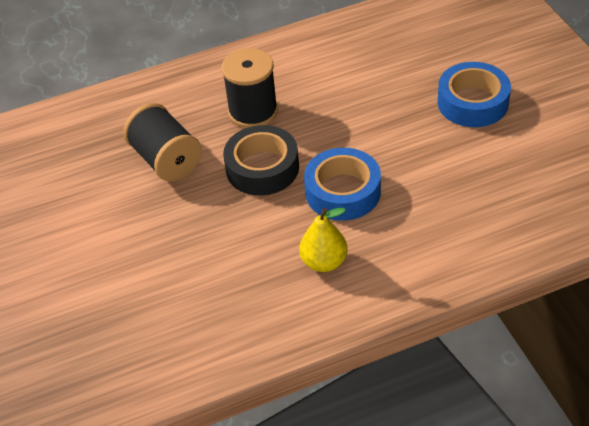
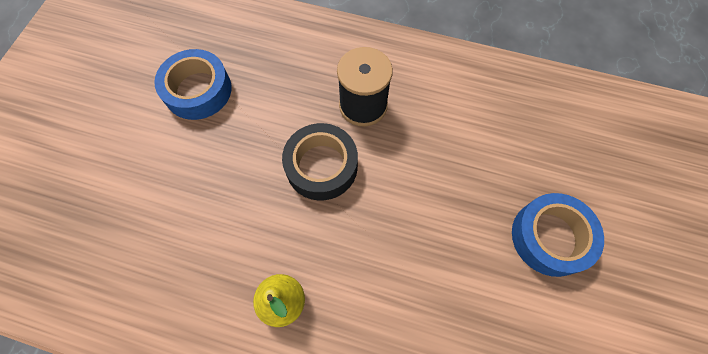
camera: 35 degrees right, 20 degrees up
(166, 160) = (263, 102): black spool -> none
(343, 192) = (359, 242): blue tape -> blue tape (198, 90)

